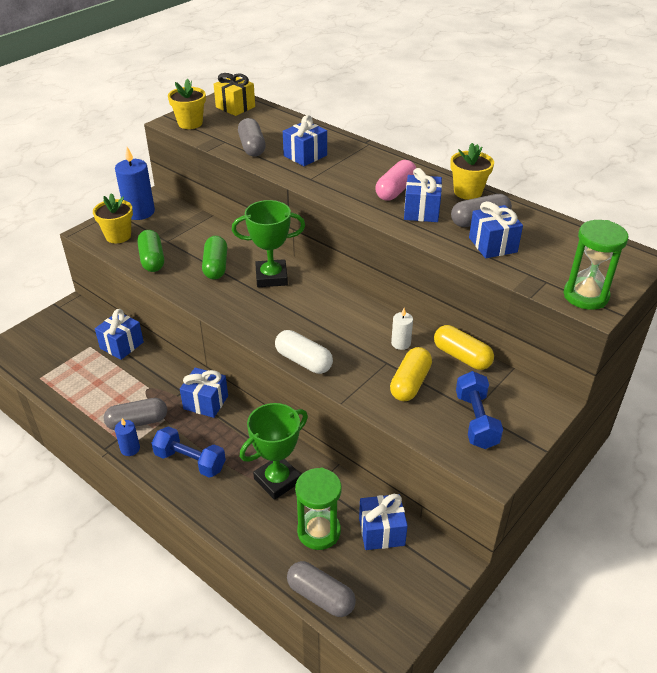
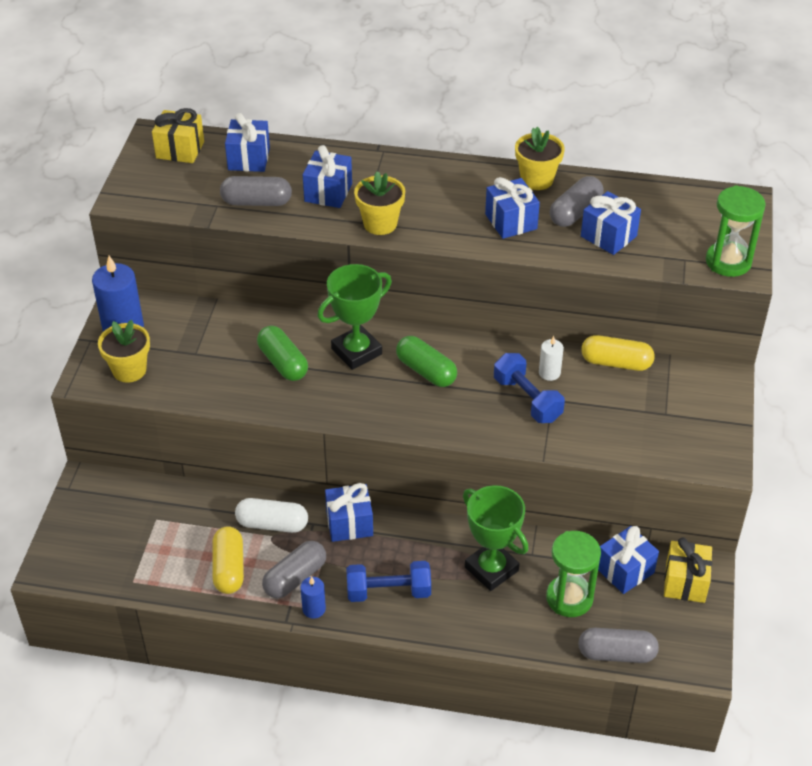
camera: 30 degrees left, 5 degrees up
(122, 345) = (194, 502): blue gift -> blue gift (249, 159)
(152, 259) = (201, 384): green capsule -> green capsule (426, 371)
(190, 123) = (148, 193): yellow flower pot -> yellow flower pot (380, 224)
(252, 147) = (256, 202): grey capsule -> grey capsule turned 45 degrees counterclockwise
(277, 480) = (491, 569): green trophy -> green trophy turned 60 degrees counterclockwise
(303, 361) = (472, 432): white capsule -> white capsule (272, 524)
(395, 190) = (464, 204): pink capsule -> none
(410, 383) = (590, 411): yellow capsule -> yellow capsule (229, 568)
(425, 566) = (685, 582): none -> yellow gift
(476, 420) = (675, 423): blue dumbbell -> blue dumbbell (527, 399)

